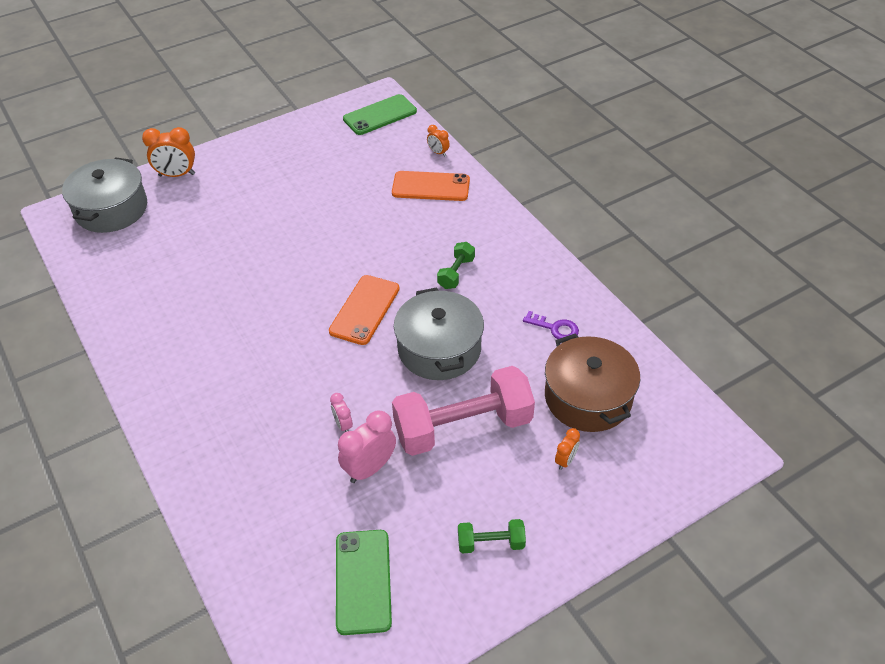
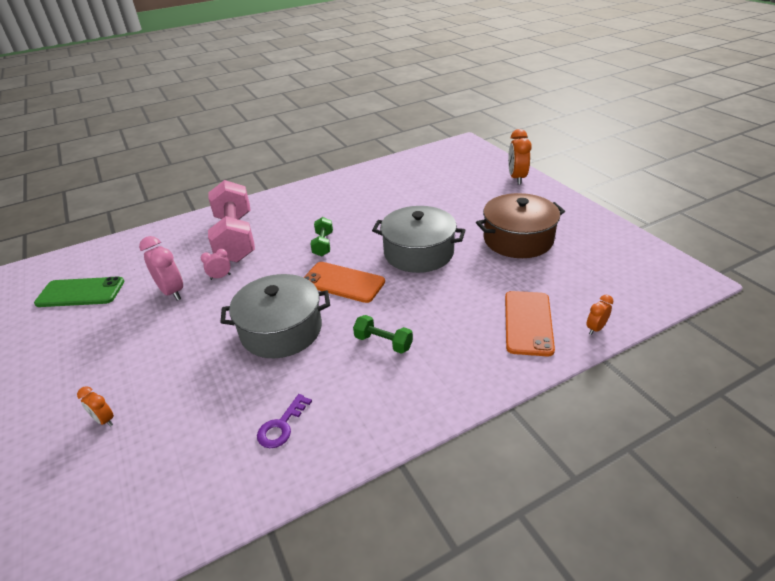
camera: 95 degrees right, 10 degrees down
(111, 209) = (471, 159): grey pot -> grey pot (418, 252)
(380, 115) = (653, 280): green phone -> none
(463, 427) = (183, 345): pink dumbbell -> pink dumbbell (235, 238)
(491, 543) = (59, 361): green dumbbell -> green dumbbell (323, 244)
(588, 397) = (171, 449): brown pot -> brown pot (518, 239)

